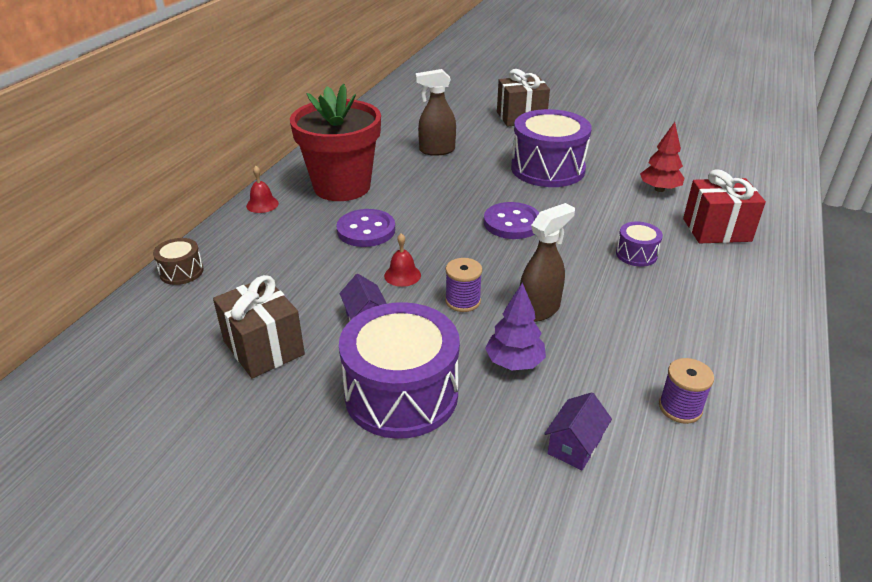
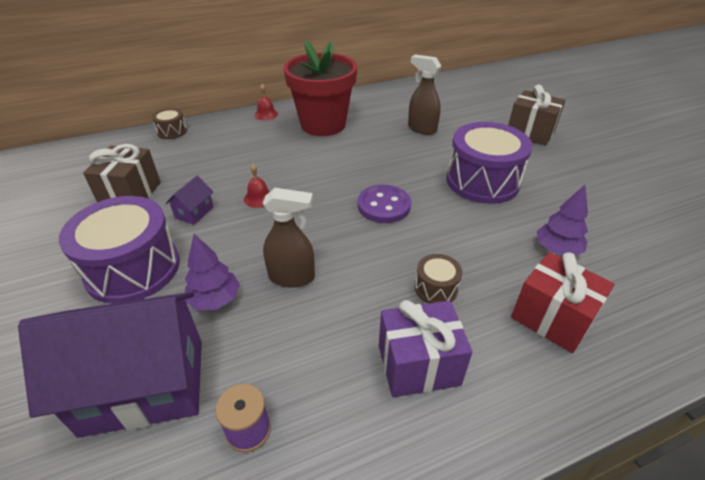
camera: 45 degrees right, 5 degrees up
(366, 230) = (289, 158): purple button -> none
(463, 301) = (260, 237): purple spool -> none
(574, 446) = (144, 386): purple house -> purple house, size x2.45
(636, 254) = (436, 288): purple drum -> brown drum
(659, 189) = (557, 250): red tree -> purple tree
(699, 302) = (418, 365): none -> purple gift

